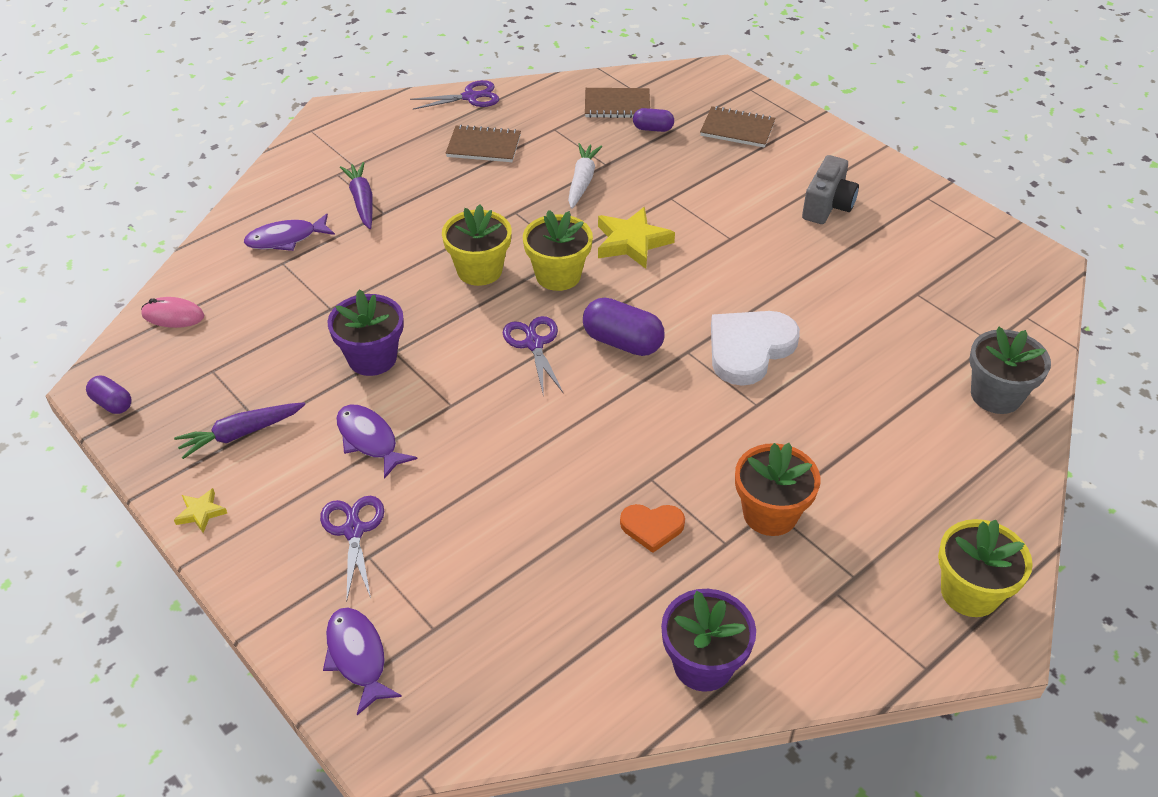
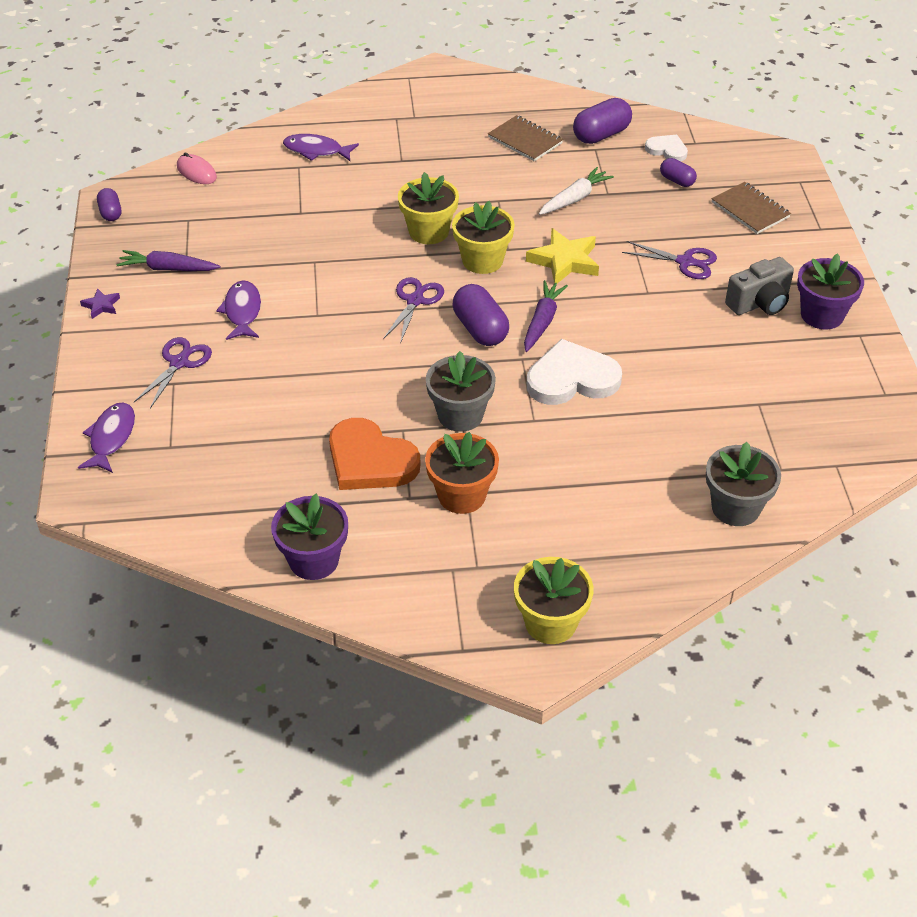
camera: 35 degrees right, 0 degrees up
(201, 512) = (101, 306): yellow star -> purple star
(362, 201) = (394, 145): purple carrot -> purple carrot (542, 321)
(372, 358) = (295, 259): purple flower pot -> purple flower pot (822, 315)
(470, 97) = (553, 97): purple scissors -> purple scissors (685, 262)
(547, 114) = (601, 135): none -> purple capsule
(617, 105) = (667, 150): brown notebook -> white heart
(652, 527) = (370, 460): orange heart -> orange heart, size x1.84
(689, 435) = (460, 415): none -> grey flower pot

